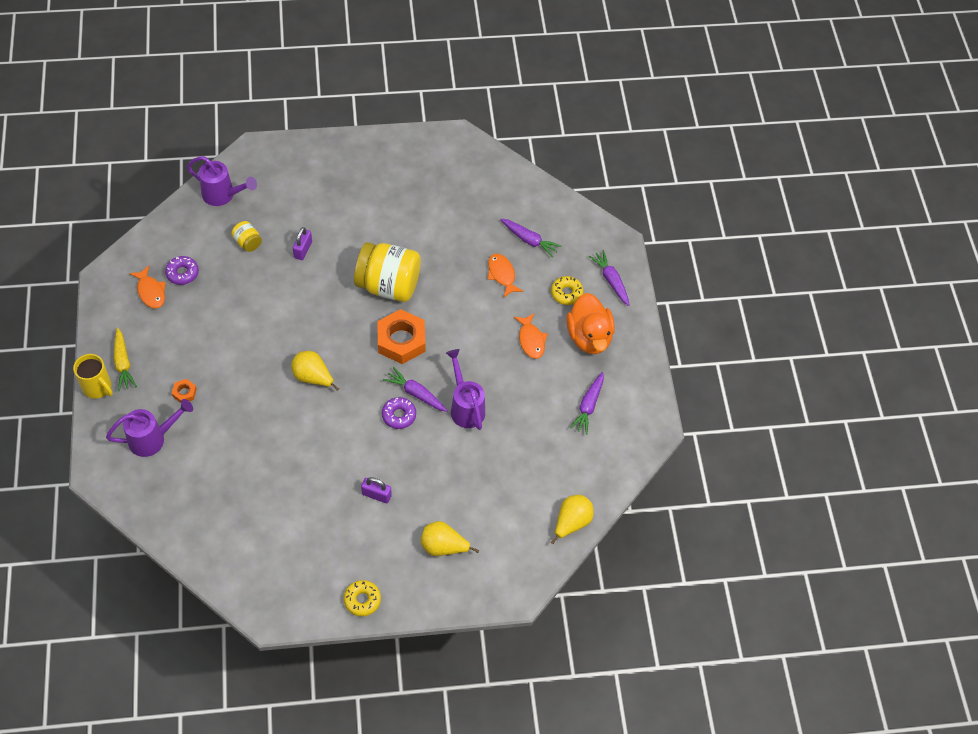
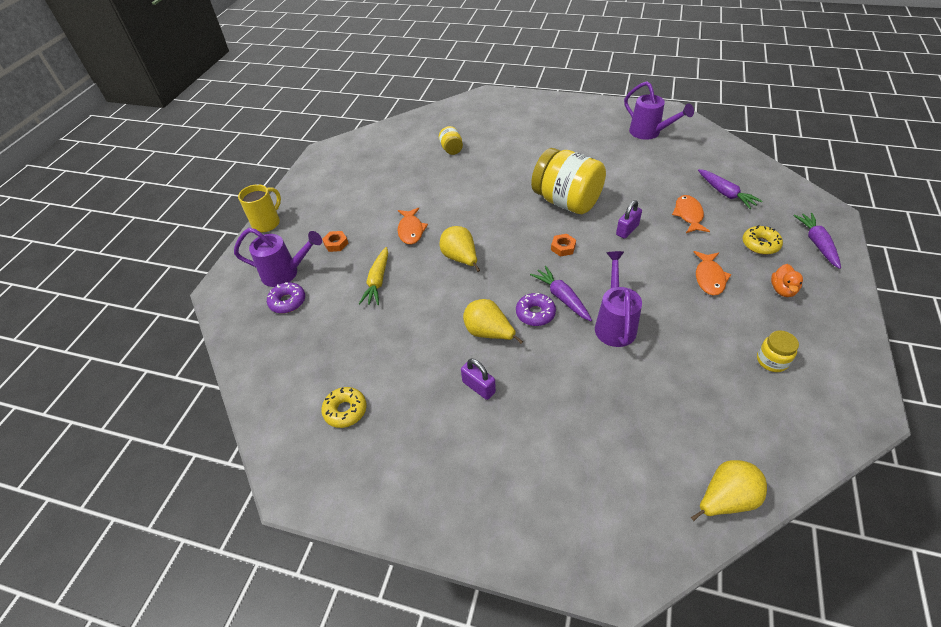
camera: 30 degrees right, 10 degrees down
(98, 387) = (267, 223): yellow mug -> yellow mug turned 120 degrees counterclockwise
(123, 363) = (299, 210): yellow carrot -> yellow carrot (378, 281)
(151, 292) = (353, 167): orange fish -> orange fish (411, 230)
(182, 273) = (386, 159): purple donut -> purple donut (287, 302)
(223, 195) = (447, 117): purple watering can -> purple watering can (649, 133)
(303, 250) = (497, 162): purple padlock -> purple padlock (627, 230)
(362, 600) = (409, 508): yellow donut -> yellow donut (345, 410)
(401, 340) = (563, 247): orange nut -> orange nut, size x0.44
(443, 547) = (537, 474): yellow pear -> yellow pear (488, 333)
(588, 406) = (771, 361): purple carrot -> yellow jar
(589, 337) = (782, 290): orange duck -> orange duck, size x0.49

